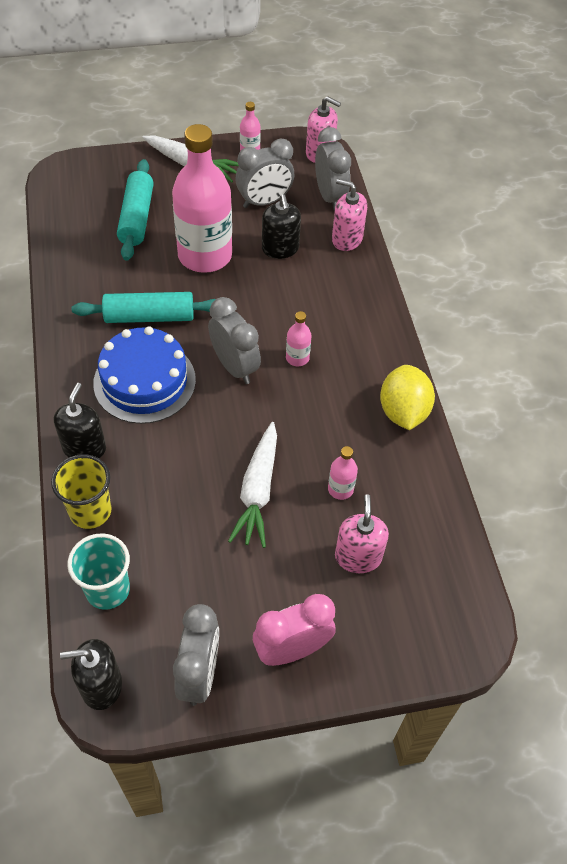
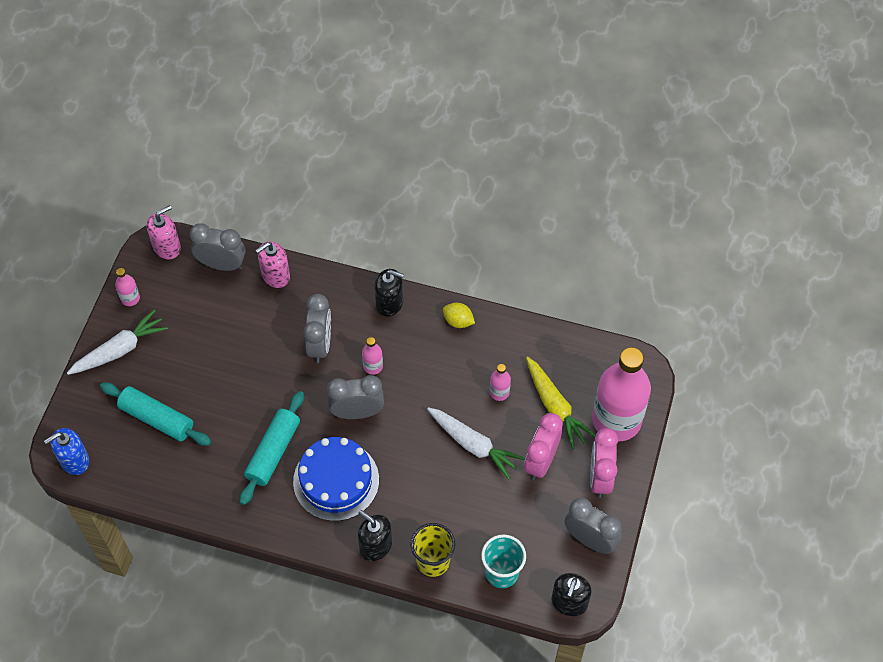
camera: 60 degrees left, 5 degrees up
(63, 181) = (74, 460): none -> blue soap dispenser
(205, 255) = (231, 385): pink bottle -> pink bottle (616, 420)
(264, 202) = (198, 315): grey clock -> grey clock (320, 344)
(276, 571) = (541, 461): none -> pink clock
(280, 249) = (257, 327): black soap dispenser -> black soap dispenser (389, 303)
(358, 557) = (555, 407): pink soap dispenser -> yellow carrot
(403, 412) = (458, 321): yellow lemon -> yellow lemon, size x0.59

